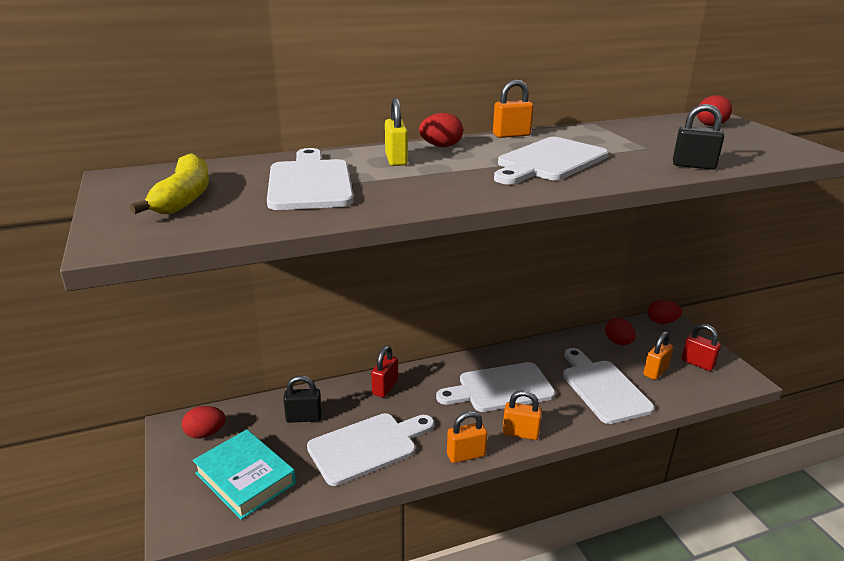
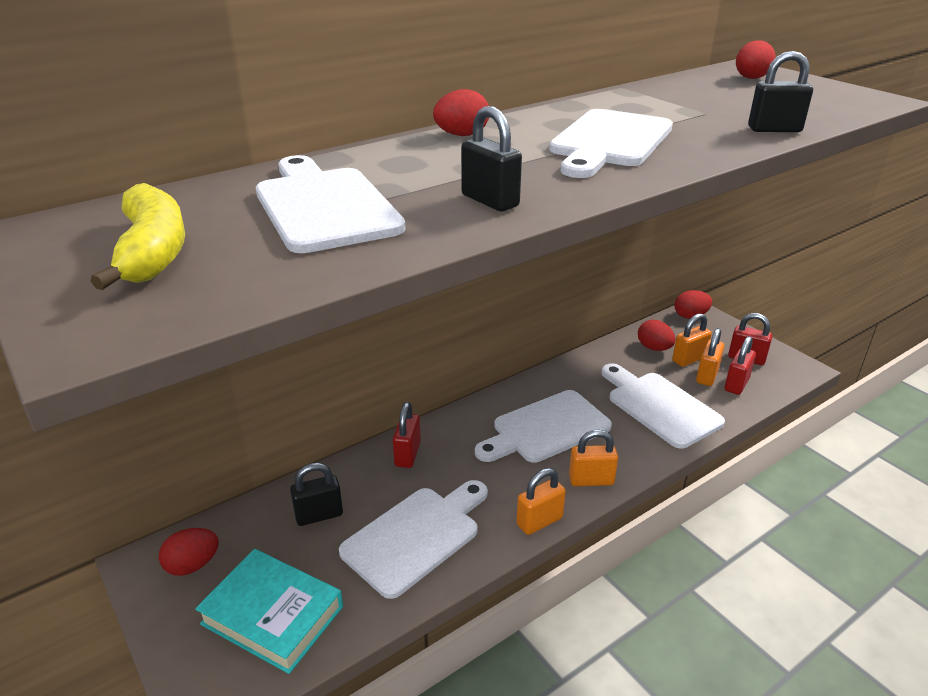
camera: 15 degrees left, 5 degrees up
(396, 160) = (417, 160): yellow padlock -> none
(426, 192) = (490, 201): none -> black padlock
(511, 135) = (537, 111): orange padlock -> orange padlock (689, 359)
(679, 382) = (736, 384): none -> red padlock

